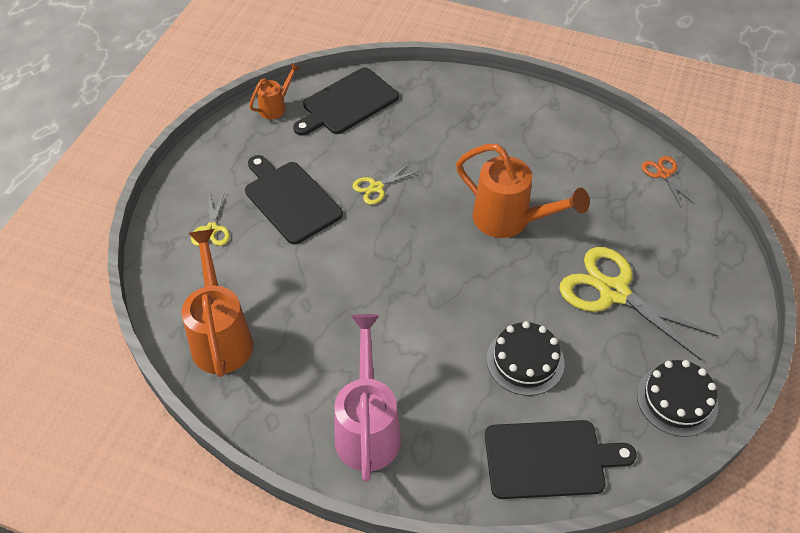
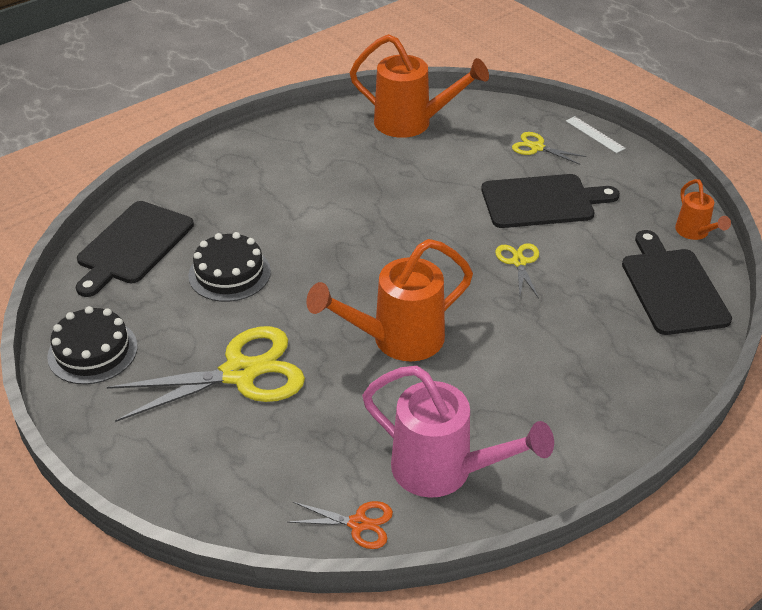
camera: 120 degrees right, 10 degrees down
(168, 198) = (595, 134): none -> white ruler
(368, 427) = (260, 166): pink watering can -> pink watering can (445, 471)

